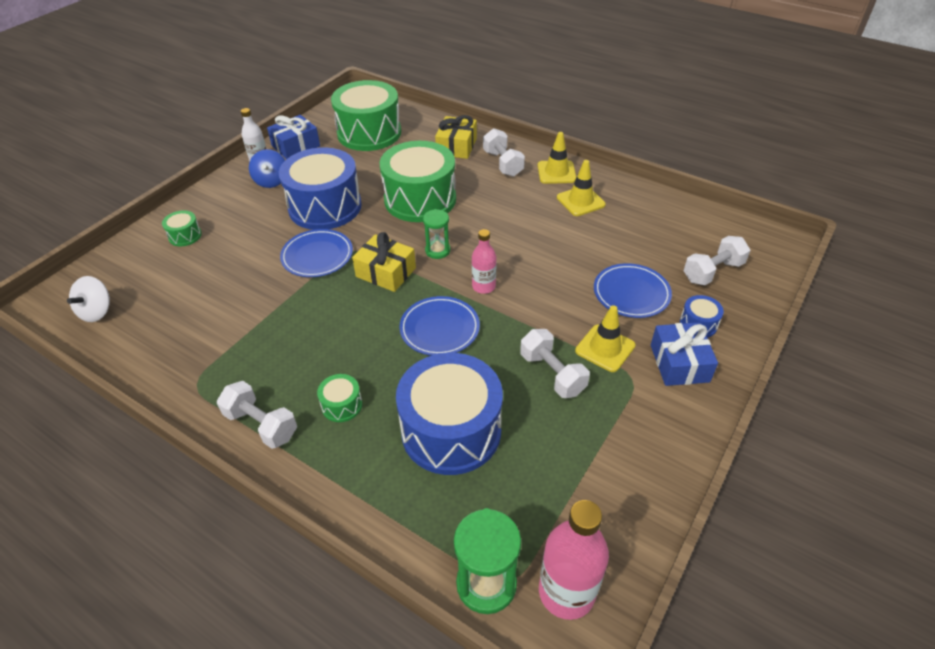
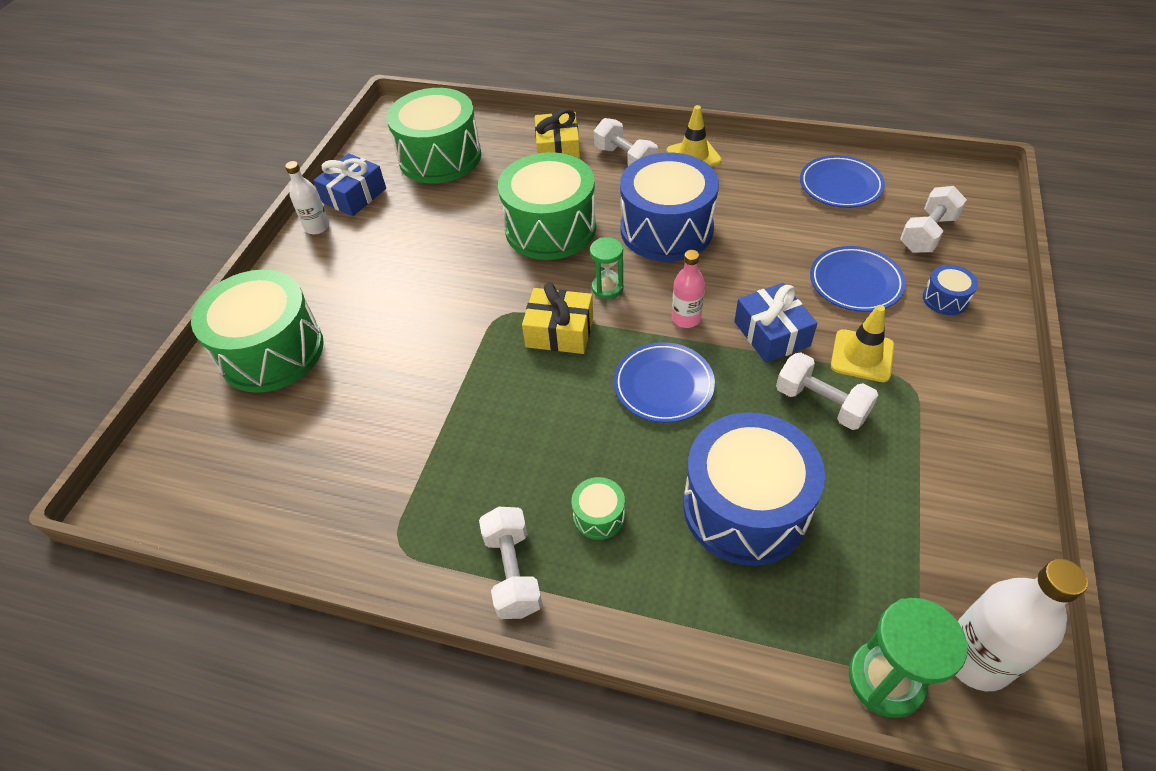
camera: 15 degrees left, 5 degrees up
(97, 311) = (207, 487): white spinning top -> none
(185, 236) = (272, 351): green drum -> green drum, size x2.38
(261, 425) = (513, 572): white dumbbell -> white dumbbell turned 60 degrees clockwise
(271, 181) = (348, 249): blue spinning top -> none
(317, 256) = (463, 333): blue plate -> blue plate (840, 186)
(325, 206) = (436, 266): blue drum -> blue drum (666, 229)
(566, 592) = (976, 658): pink bottle -> white bottle
(580, 201) = (740, 185): yellow traffic cone -> none
(679, 363) = (950, 351): blue gift -> blue gift (771, 334)

